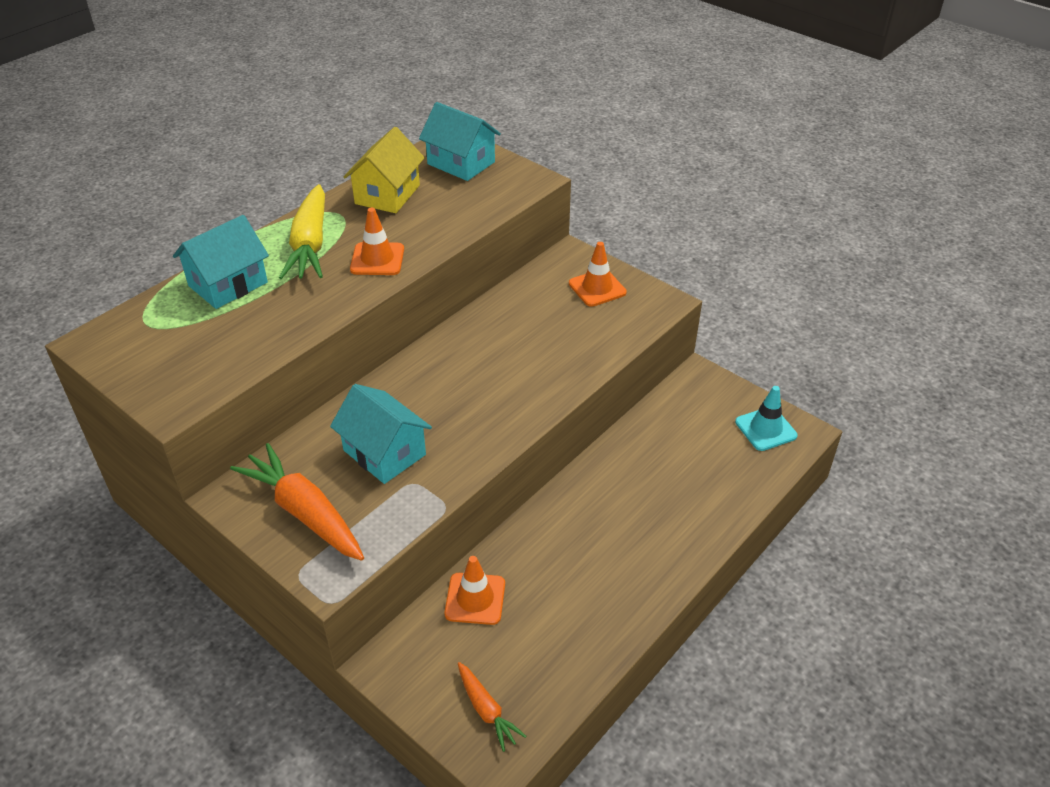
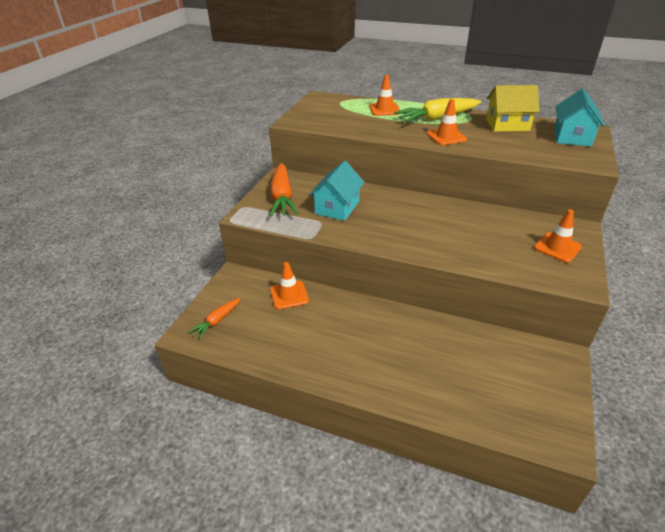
camera: 70 degrees right, 5 degrees down
(228, 284) = (384, 109): turquoise house -> orange traffic cone
(304, 512) = (282, 197): orange carrot -> orange carrot turned 150 degrees clockwise
(765, 429) = (544, 415): turquoise traffic cone -> none

